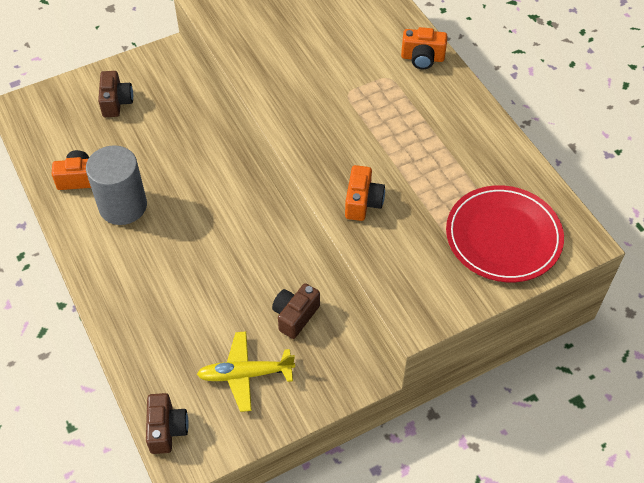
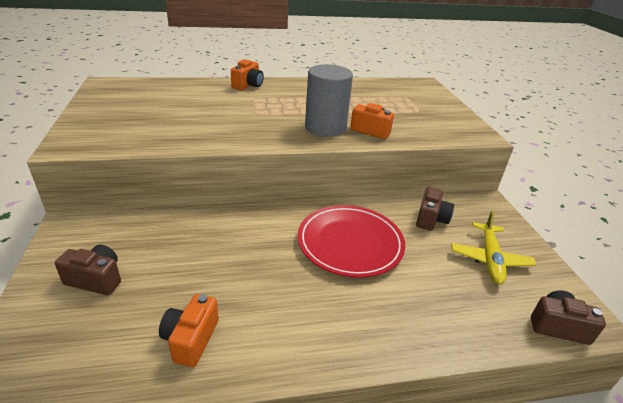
camera: 75 degrees left, 20 degrees down
(123, 206) = (259, 305): grey cylinder -> grey cylinder (325, 127)
(295, 316) = (431, 219): brown camera -> brown camera turned 120 degrees counterclockwise
(503, 237) = (416, 98): red plate -> red plate (350, 243)

